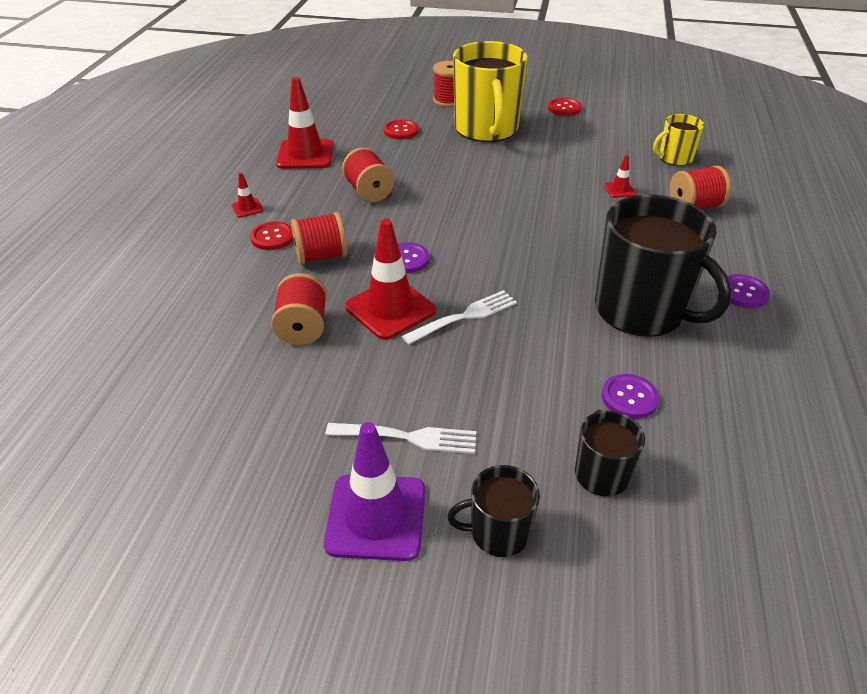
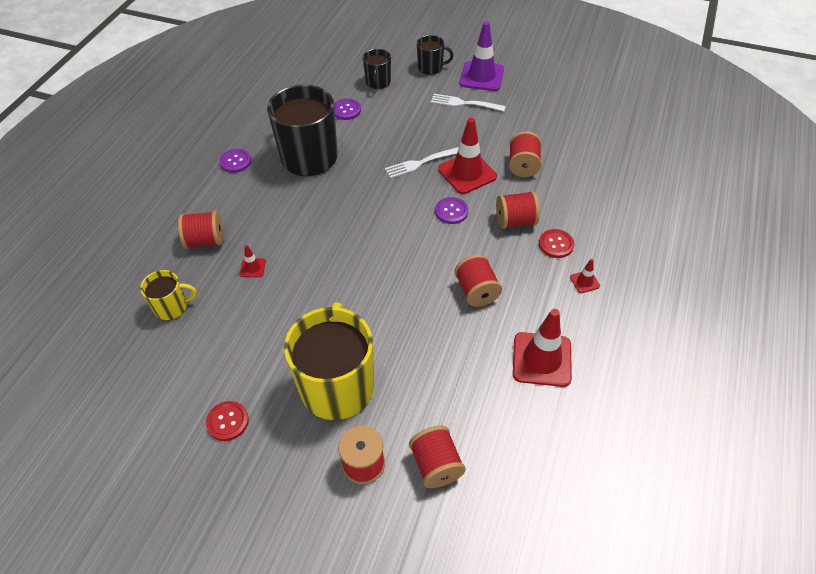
camera: 170 degrees left, 10 degrees up
(394, 103) = (436, 465): none -> red spool
(401, 131) = (435, 395): red button -> none

